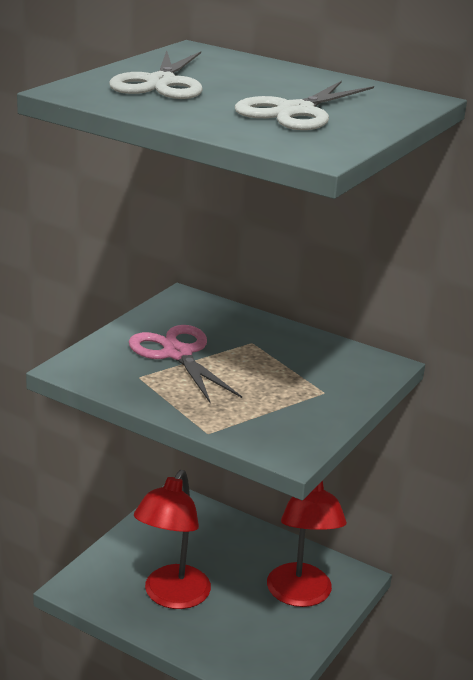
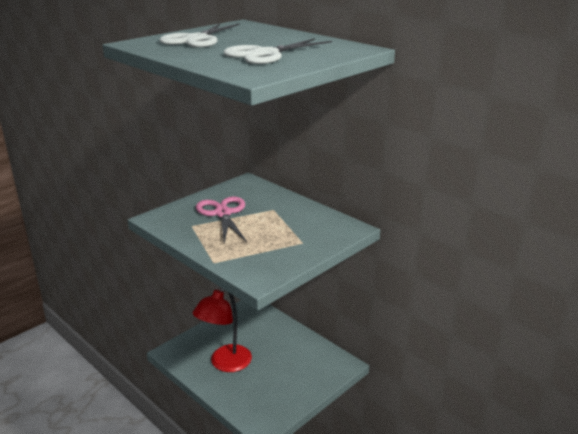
camera: 15 degrees right, 0 degrees up
(300, 595) = (305, 372): red lamp -> none

